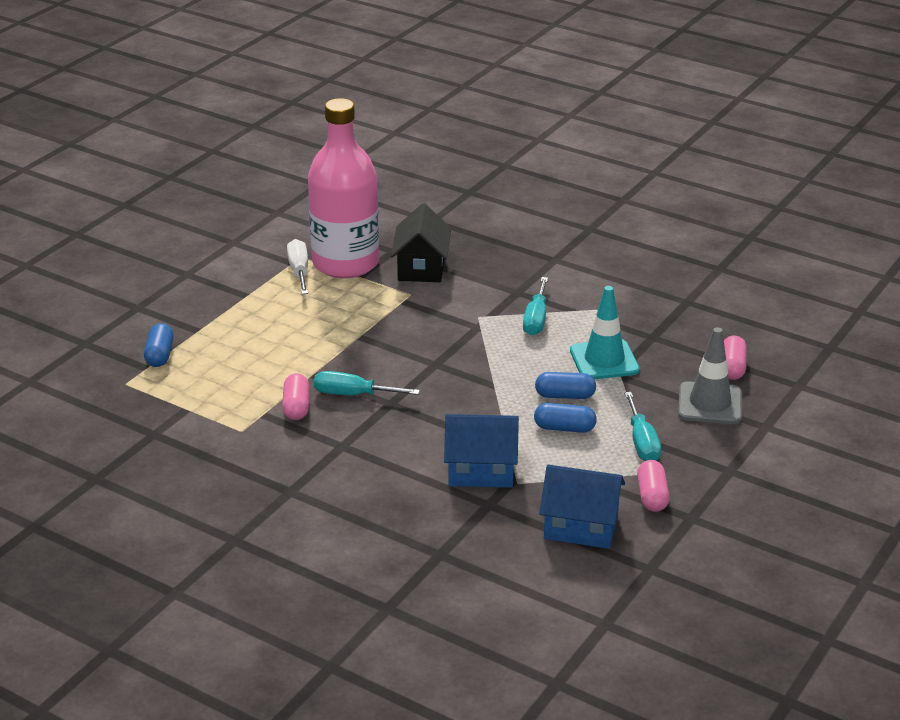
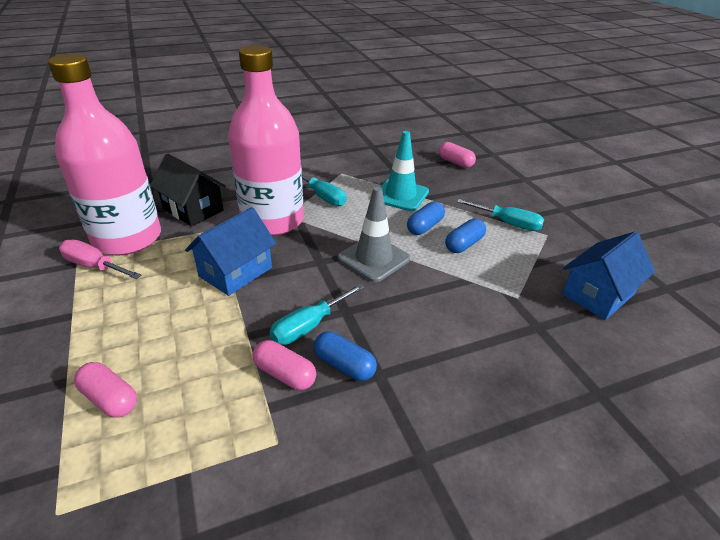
camera: 55 degrees left, 5 degrees up
(160, 355) = (56, 441): blue capsule -> blue capsule (344, 365)
(299, 271) = (94, 266): white screwdriver -> pink screwdriver
(460, 313) = (272, 220): none -> pink bottle
(481, 471) = (488, 308): blue house -> blue house (235, 272)
(652, 496) = (575, 247): pink capsule -> pink capsule (110, 398)
(710, 404) = (486, 184): grey traffic cone -> grey traffic cone (373, 258)

